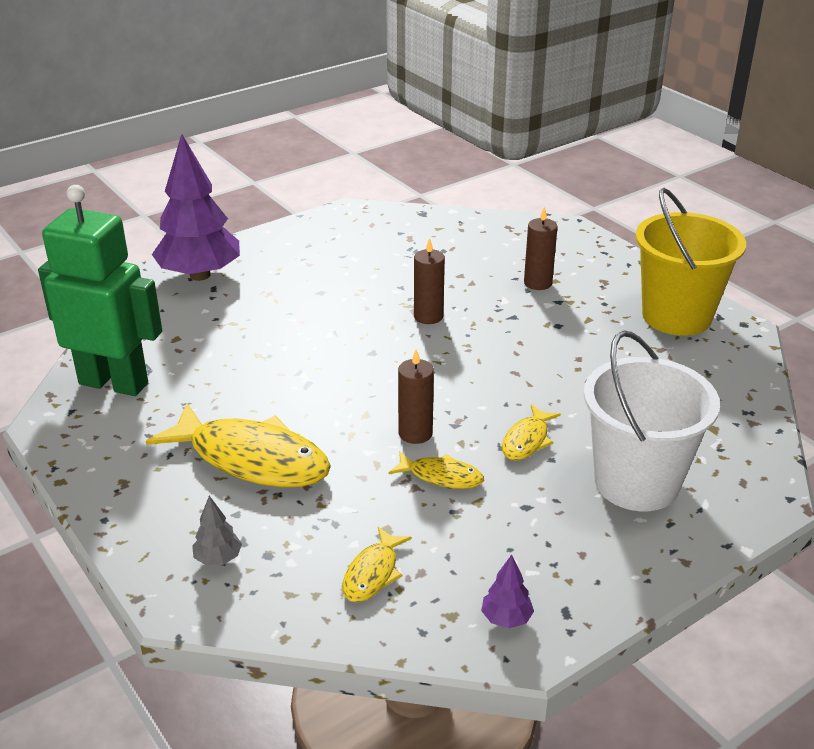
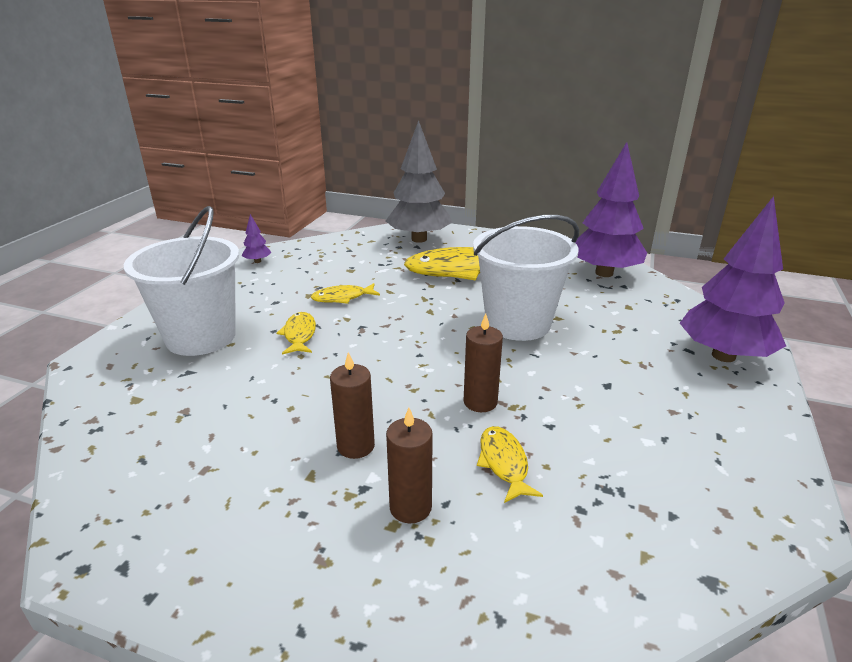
camera: 145 degrees right, 5 degrees down
(114, 383) = (604, 273): green robot -> purple tree
(218, 559) = (419, 239): grey tree -> grey tree, size x2.48
(303, 364) = (518, 323): none -> white bucket
(373, 573) = (339, 255): yellow fish -> yellow fish (504, 463)
(415, 433) = (383, 312): brown candle -> brown candle (356, 446)
(676, 316) = (191, 535): yellow bucket -> none

